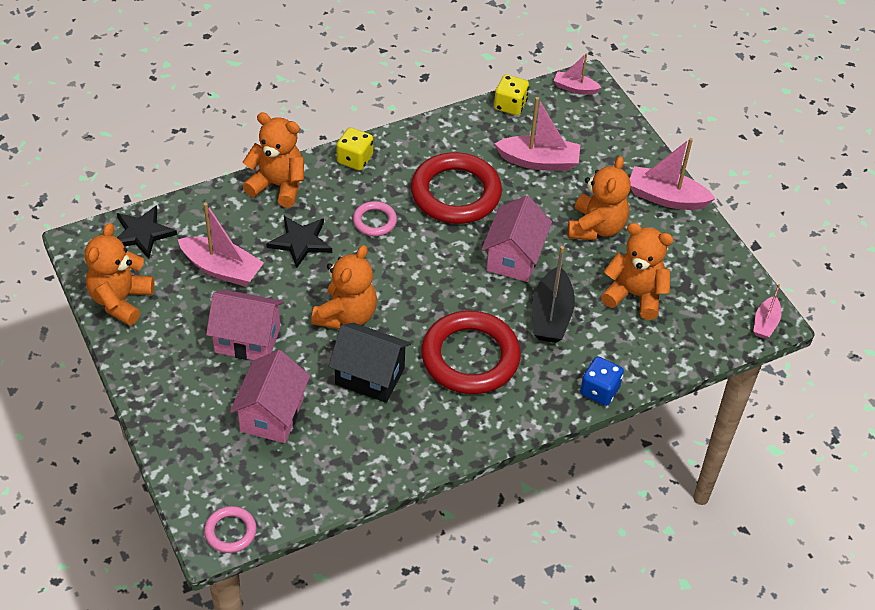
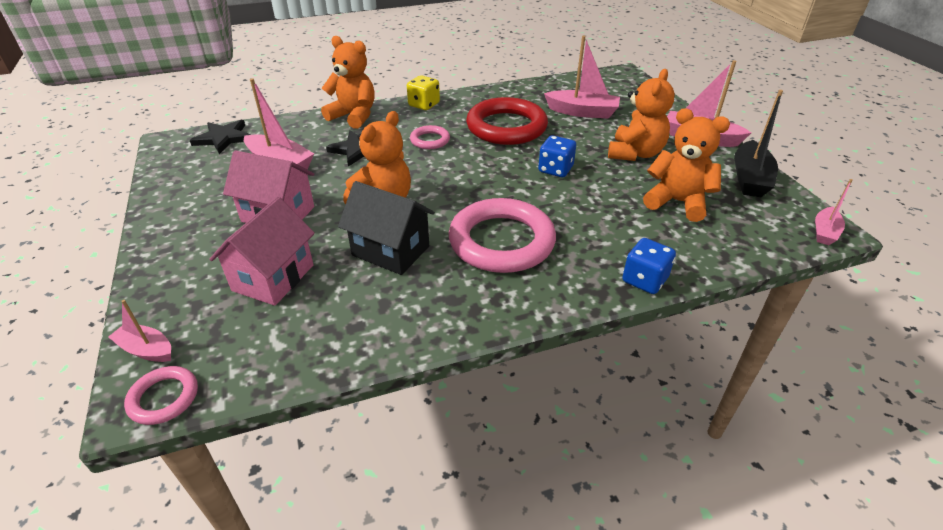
camera: 10 degrees right, 10 degrees down
(121, 300) = (176, 179): orange teddy bear -> none
(470, 357) = (501, 241): red ring -> pink ring
(510, 105) = (559, 82): yellow dice -> none
(514, 257) = (555, 169): pink house -> blue dice
(551, 315) = (590, 213): black boat -> black boat (749, 179)
(575, 88) = (614, 75): pink boat -> pink boat (146, 349)

